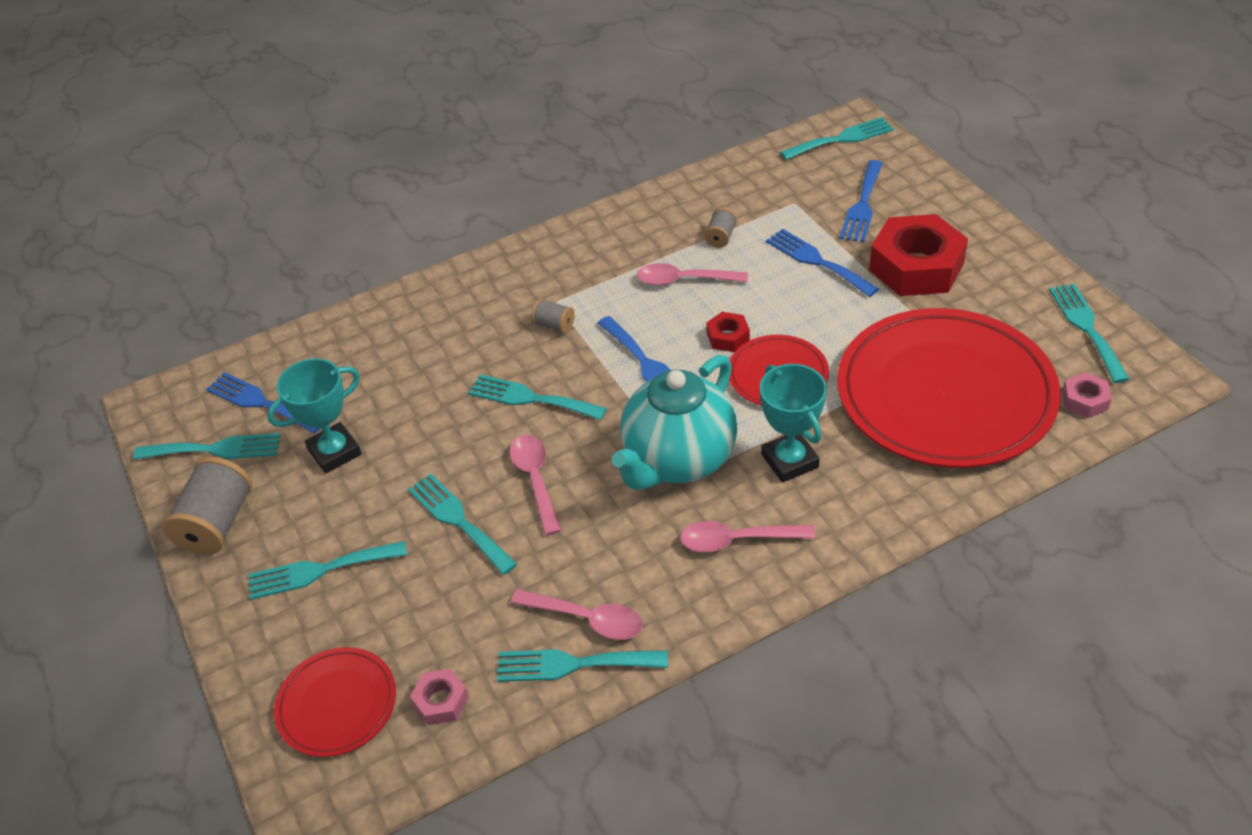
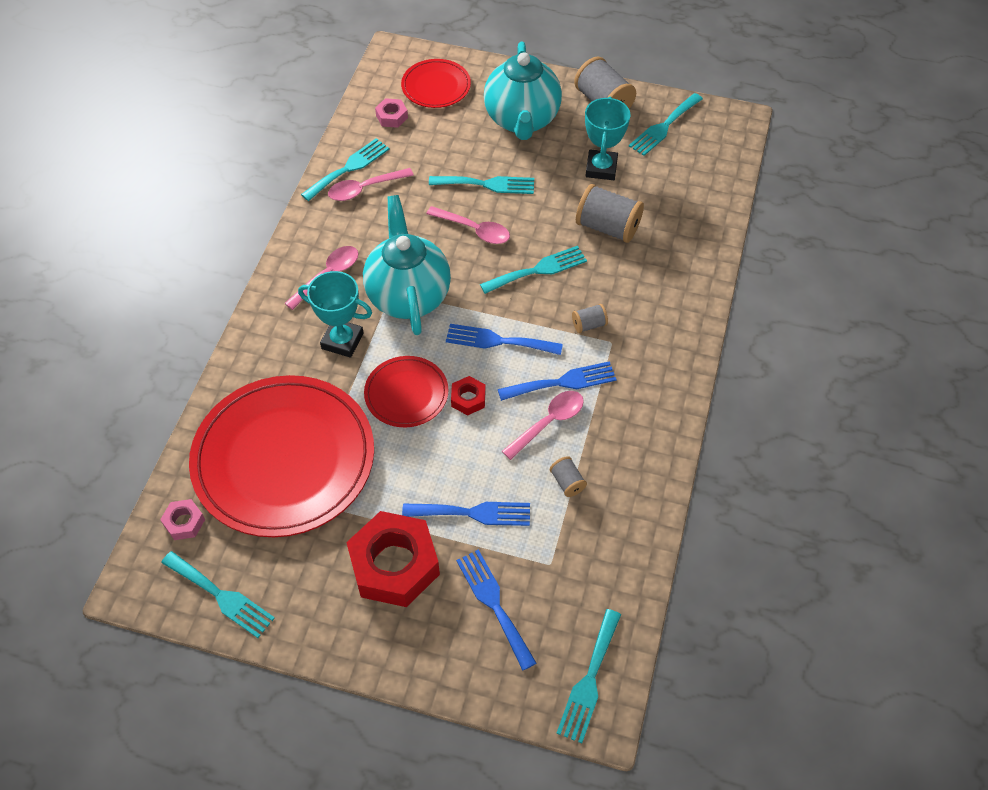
camera: 130 degrees right, 10 degrees up
(261, 402) = (682, 161): blue fork -> blue fork (562, 382)
(320, 570) = (522, 120): turquoise fork -> turquoise teapot
(417, 392) = (607, 227): none -> grey spool

